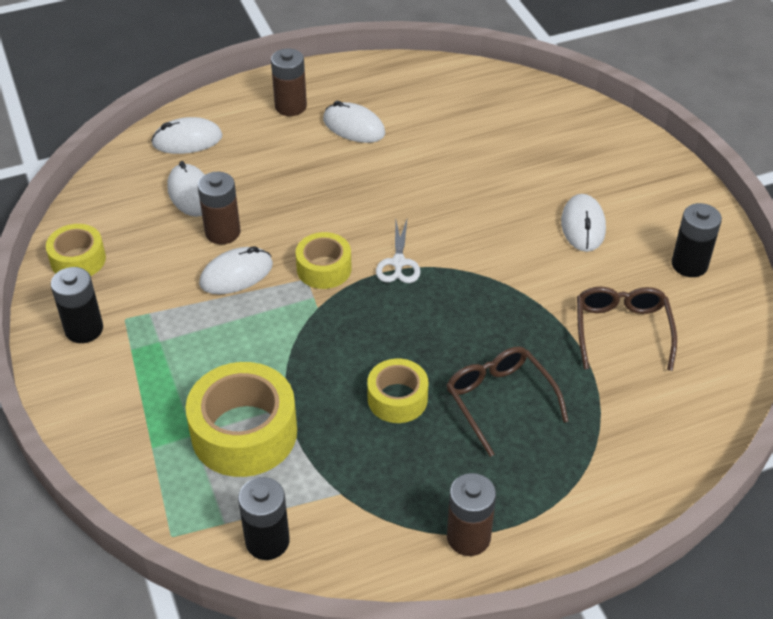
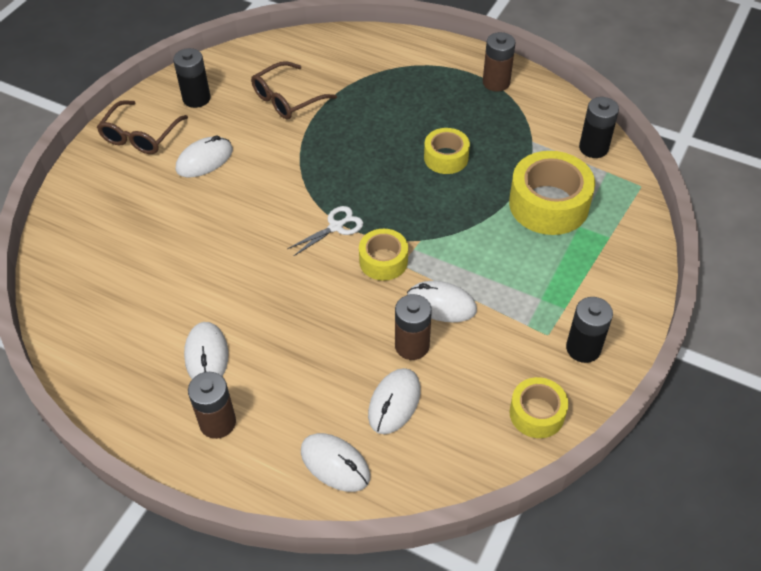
camera: 130 degrees left, 5 degrees up
(499, 400) = (397, 118): brown glasses -> brown glasses (140, 136)

